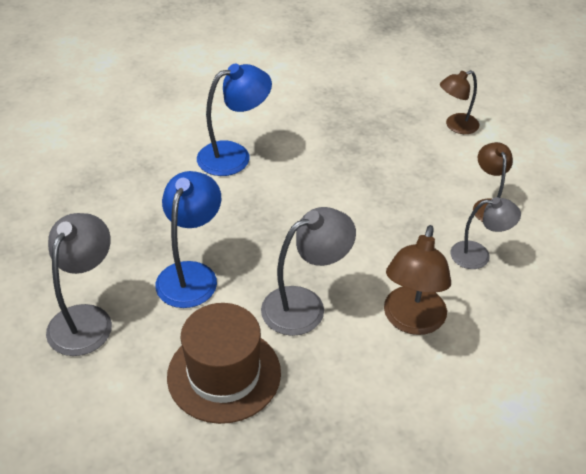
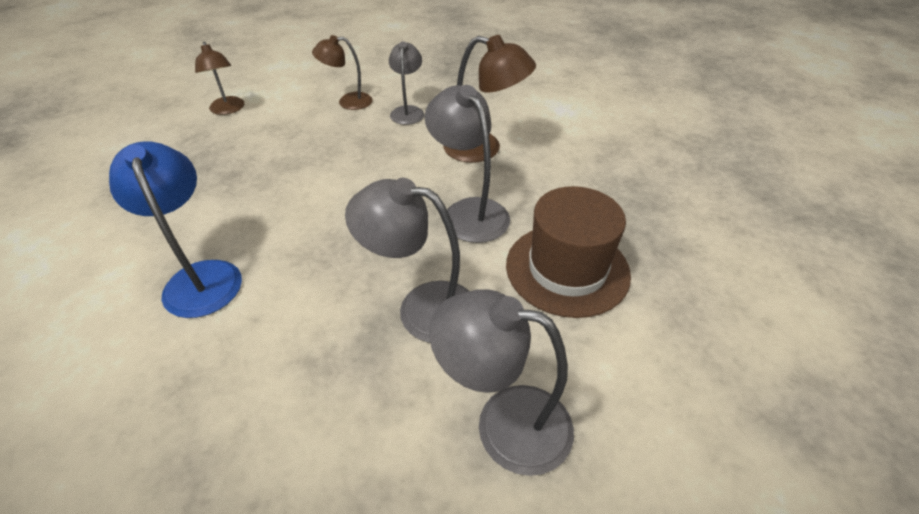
camera: 90 degrees left, 0 degrees up
(191, 274) = (422, 308): blue lamp -> grey lamp

